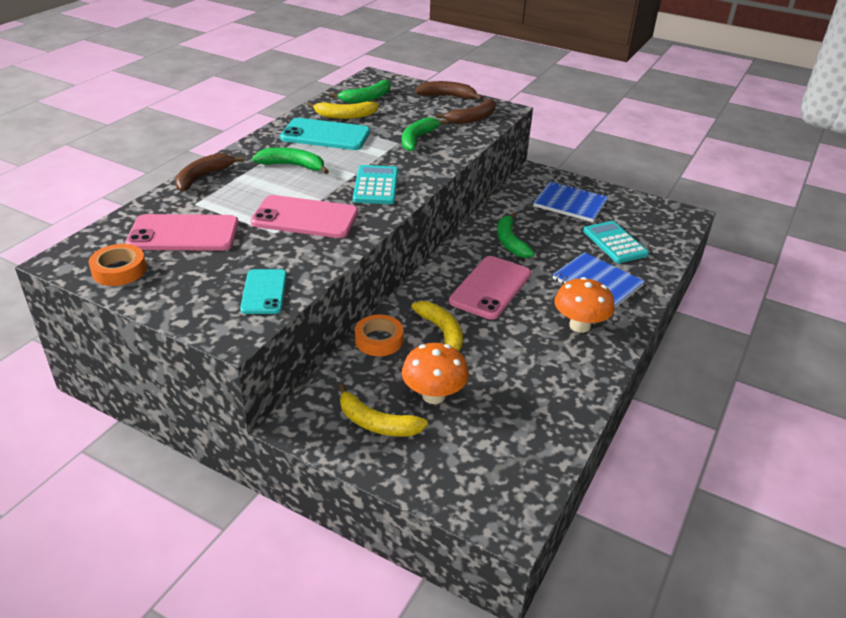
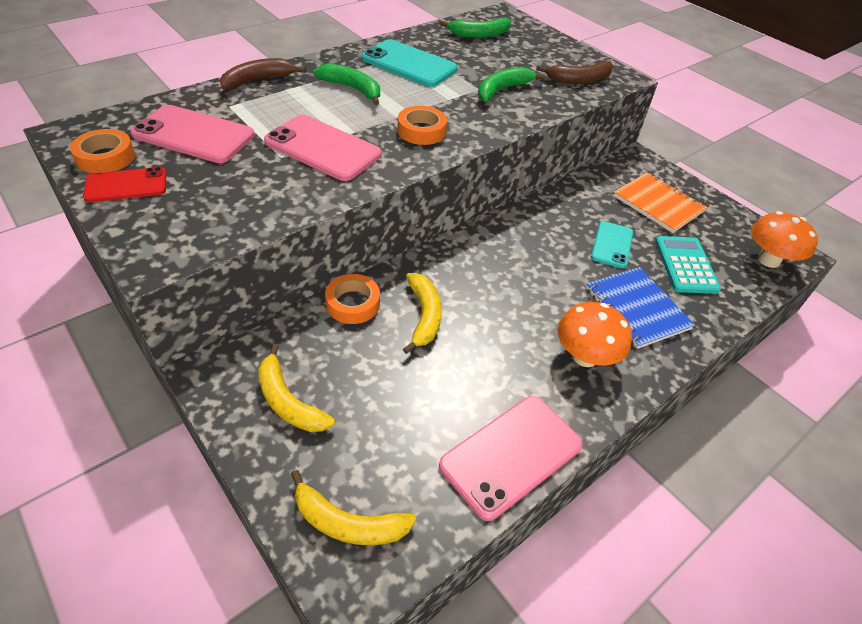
camera: 20 degrees right, 10 degrees up
(159, 287) = (126, 185): none -> red phone
(264, 292) = (219, 221): turquoise phone -> turquoise phone (612, 245)
(345, 116) = (444, 48): yellow banana -> yellow banana (348, 523)
(376, 186) = (421, 131): turquoise calculator -> orange tape
(433, 395) = (368, 388): orange mushroom -> orange mushroom (768, 260)
(447, 96) = (567, 49): brown banana -> none
(490, 288) = (508, 278): pink phone -> pink phone (511, 455)
(510, 242) = (562, 231): green banana -> none
(570, 204) = (658, 204): blue notebook -> orange notebook

